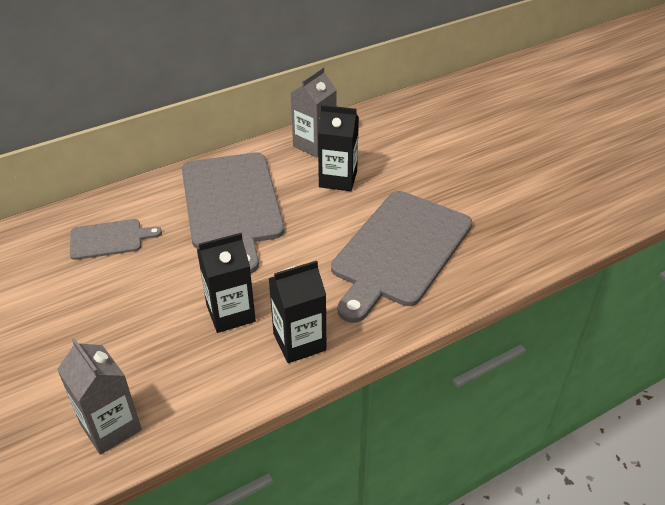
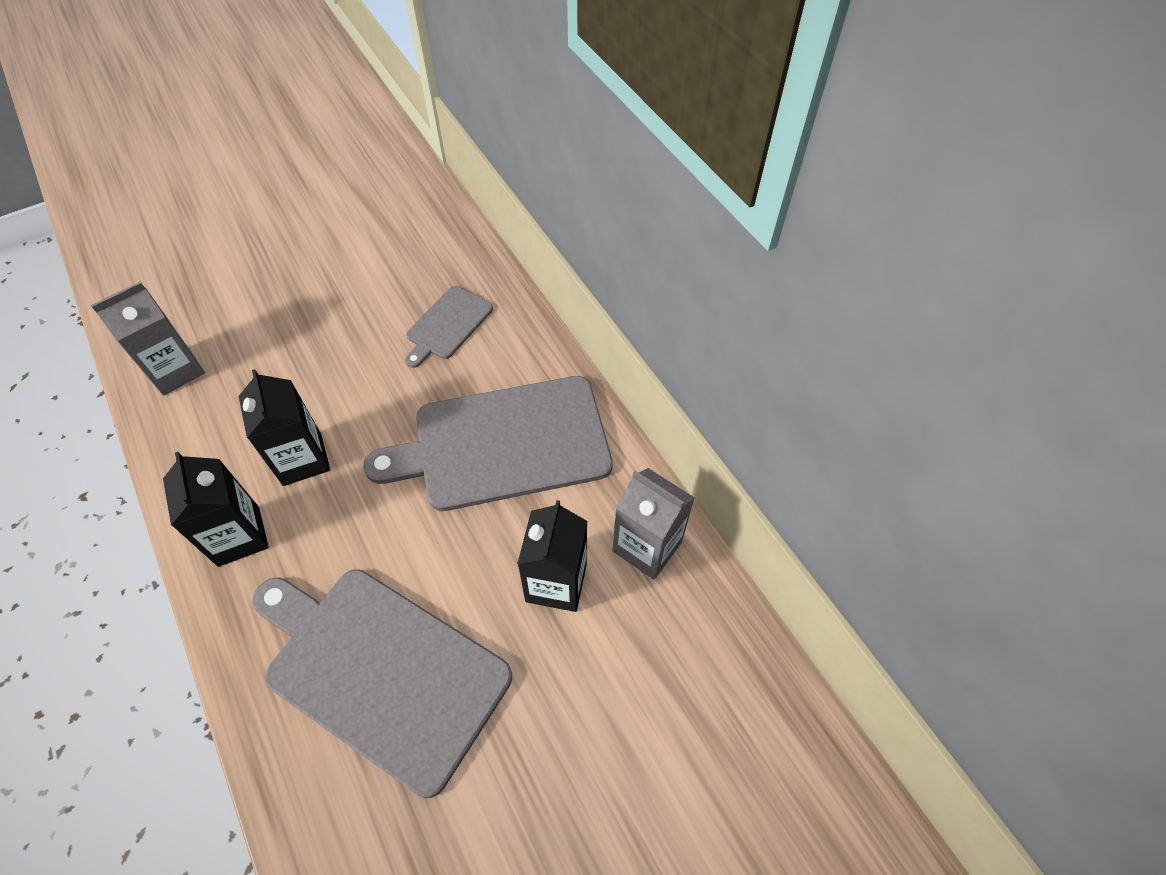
camera: 90 degrees right, 15 degrees up
(109, 239) = (447, 325): grey cutting board -> grey cutting board turned 45 degrees clockwise

